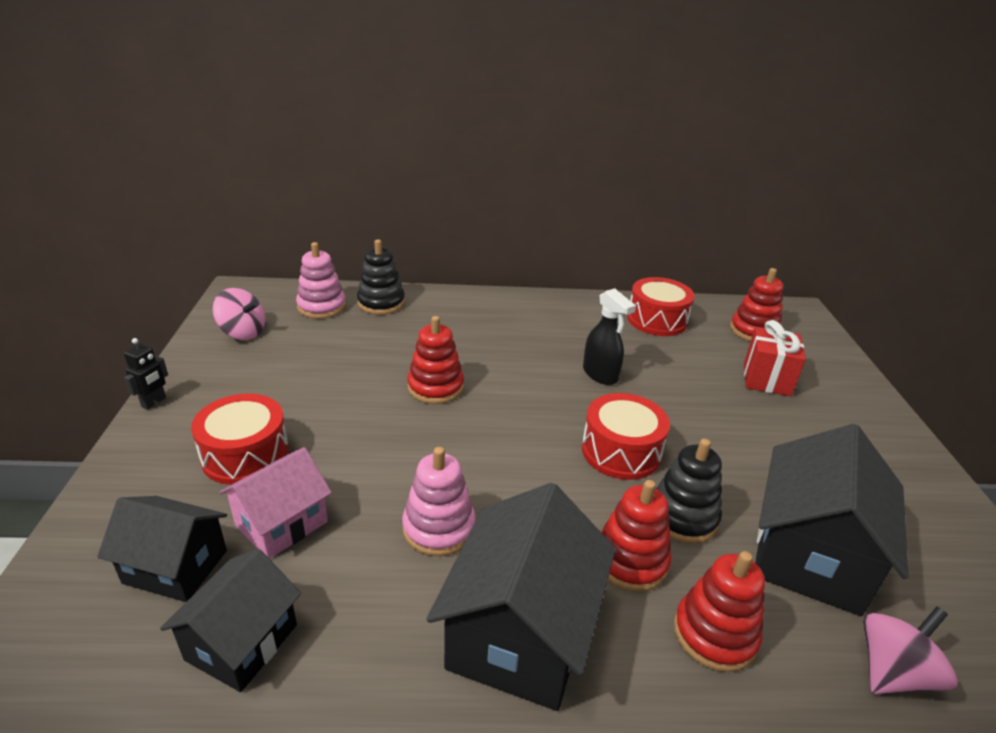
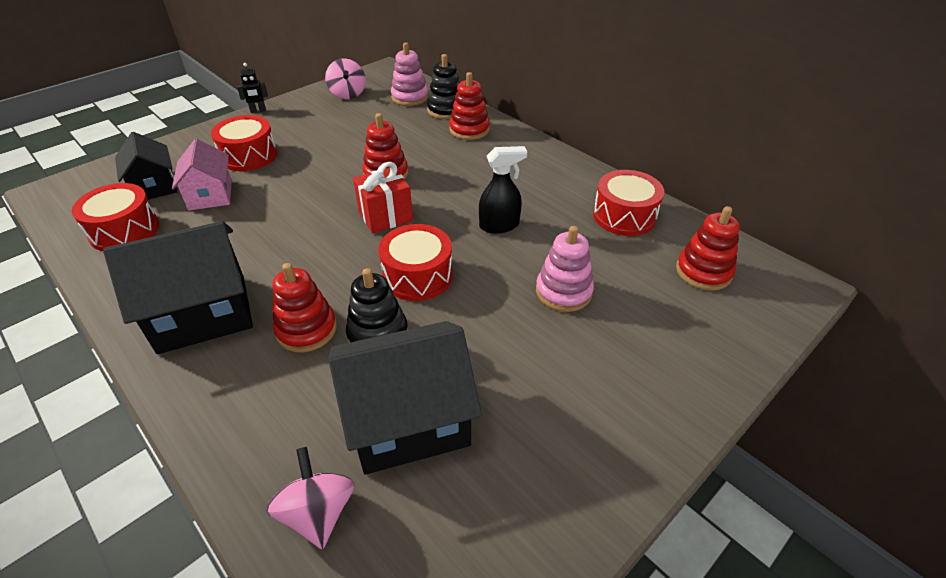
camera: 50 degrees right, 10 degrees up
(242, 642) = (124, 230): black house -> red drum
(281, 523) = (210, 195): pink house -> pink house turned 75 degrees clockwise
(439, 528) = (258, 243): pink stacking toy -> pink stacking toy (563, 292)
(600, 374) = (499, 225): black spray bottle -> black spray bottle turned 120 degrees counterclockwise
(715, 634) = (273, 397): red stacking toy -> red stacking toy (469, 130)
(766, 379) = (630, 309): red gift -> red gift (385, 216)
(892, 672) = (318, 512): pink spinning top -> pink spinning top turned 120 degrees counterclockwise

